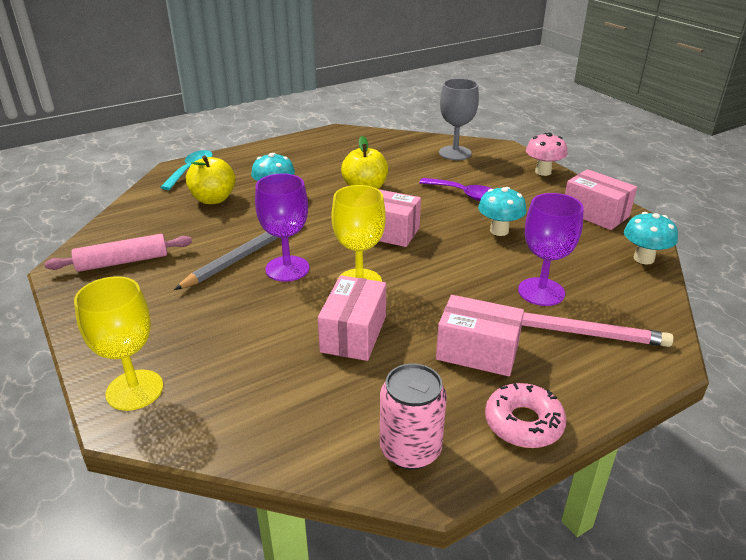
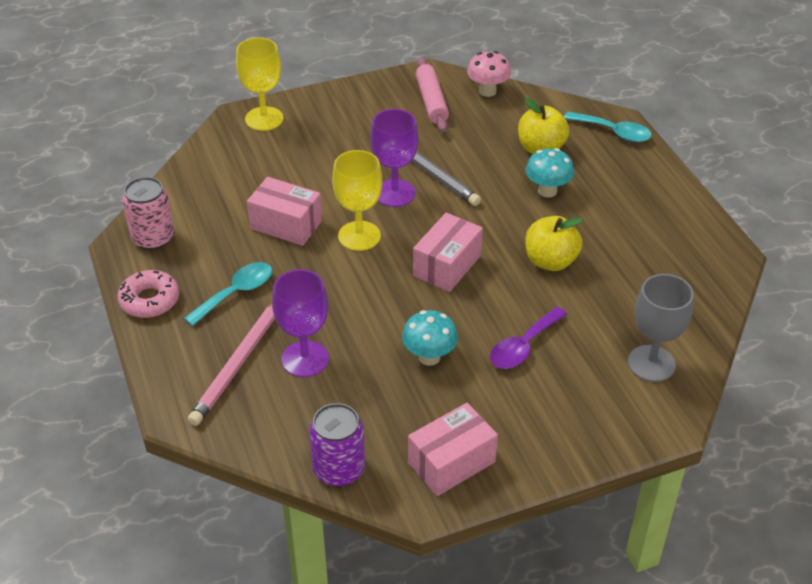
camera: 100 degrees right, 10 degrees up
(477, 352) = (236, 293): pink box -> turquoise spoon
(543, 172) = (581, 446): pink mushroom -> pink mushroom (487, 91)
(643, 258) = (339, 469): turquoise mushroom -> purple can

